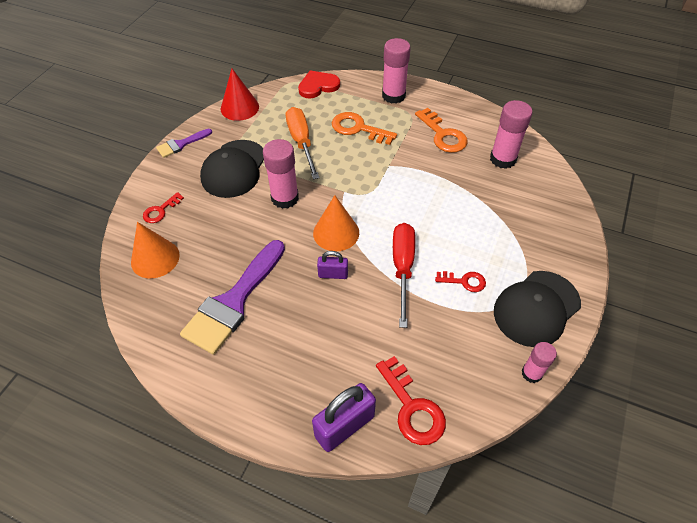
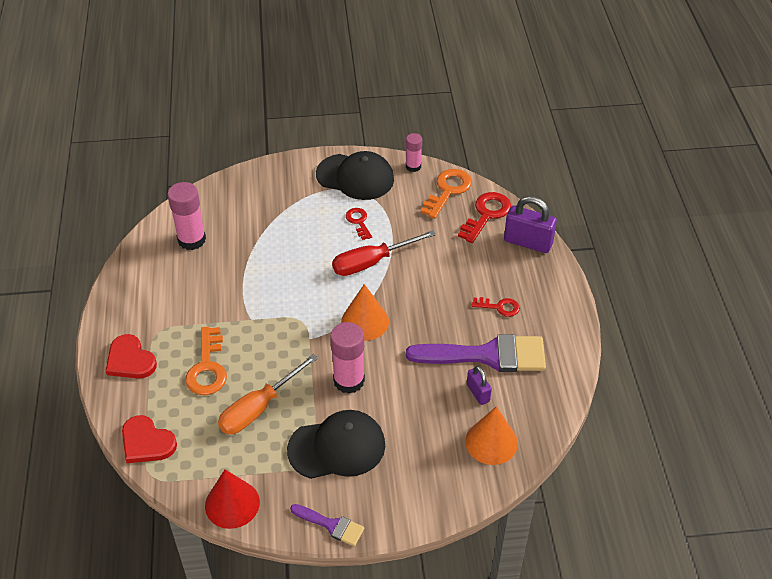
camera: 120 degrees left, 5 degrees down
(160, 211) = (436, 477): red key -> red key (499, 307)
(333, 274) = (411, 303): purple padlock -> purple padlock (478, 393)
(393, 96) = (130, 360): pink glue stick -> red heart
(443, 135) = (179, 294): orange key -> orange key (448, 191)

